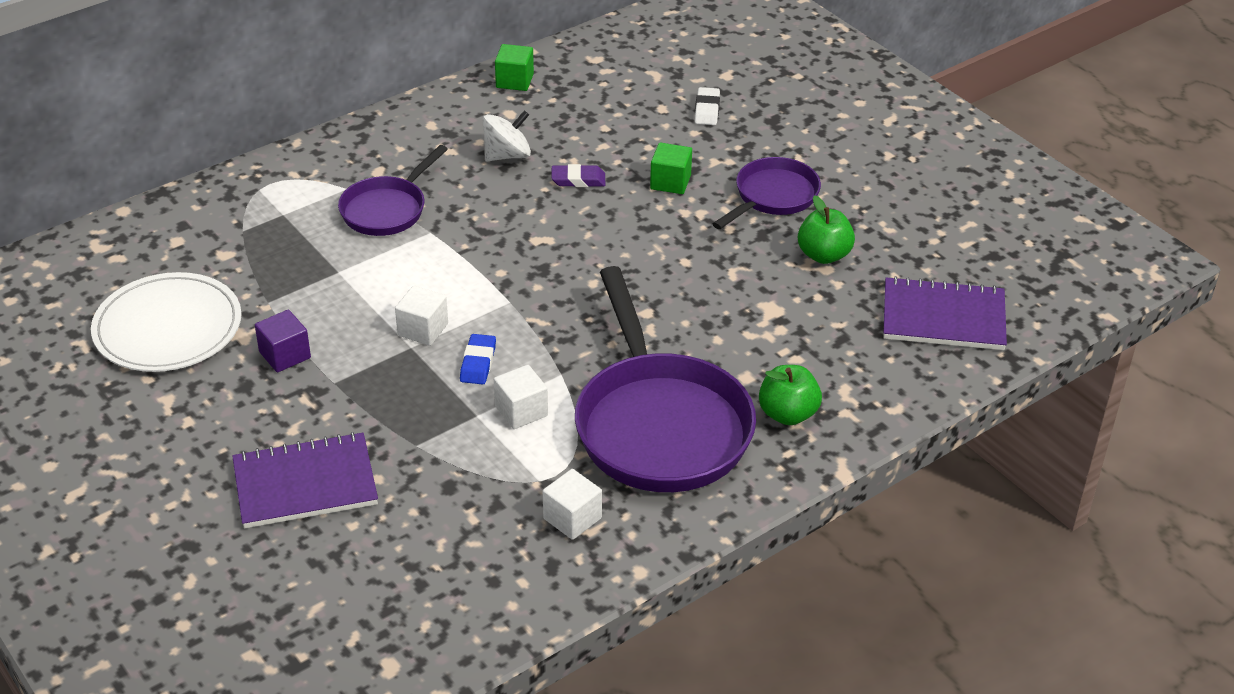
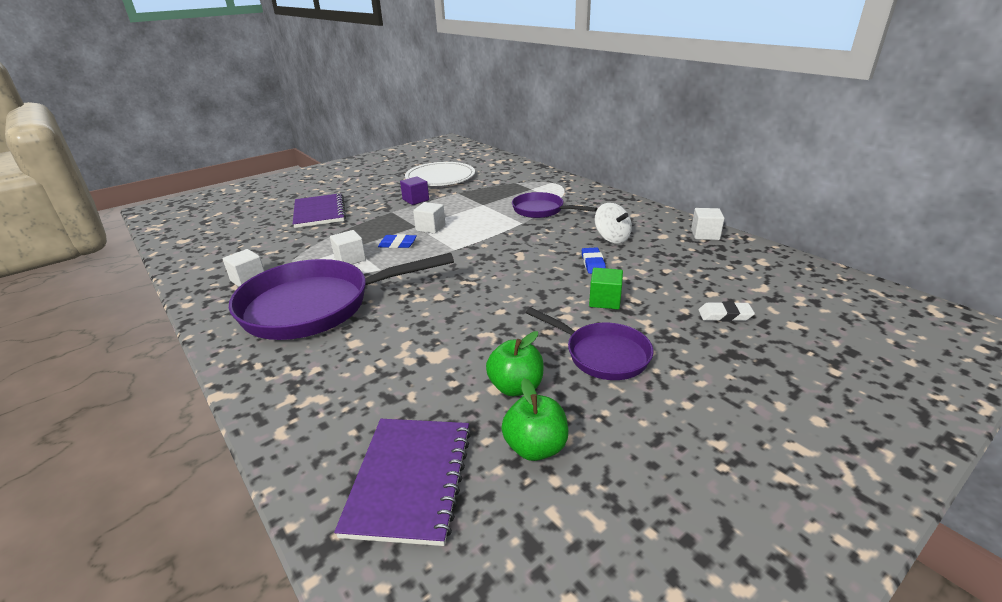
camera: 90 degrees right, 10 degrees down
(514, 81) = (705, 234): green cube -> white cube
(578, 180) = (593, 263): purple eraser -> blue eraser
(788, 414) = (302, 364): green apple -> green apple (535, 447)

